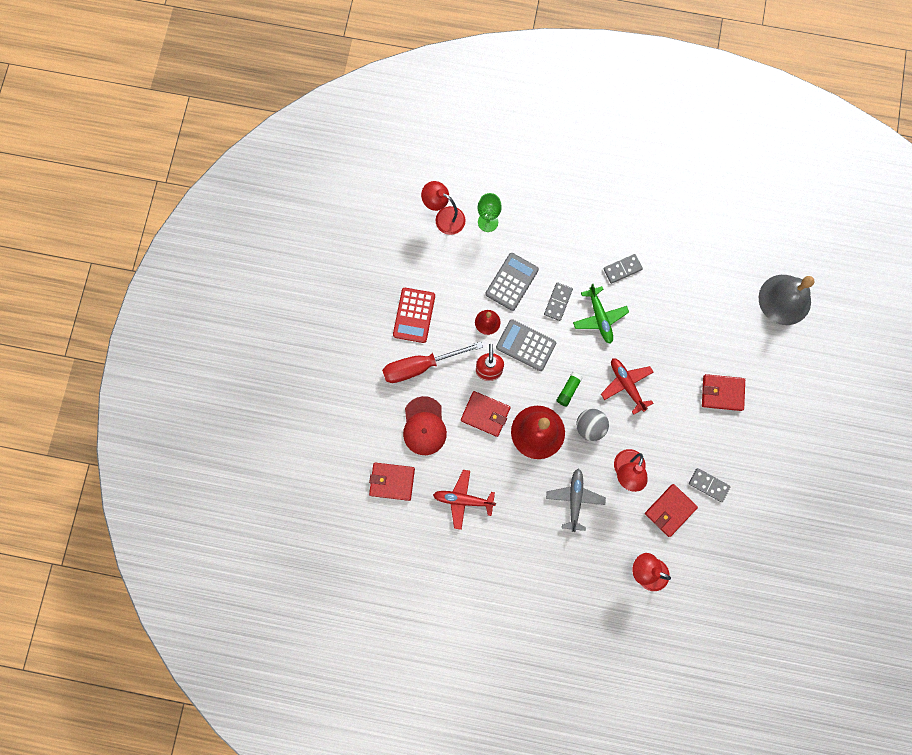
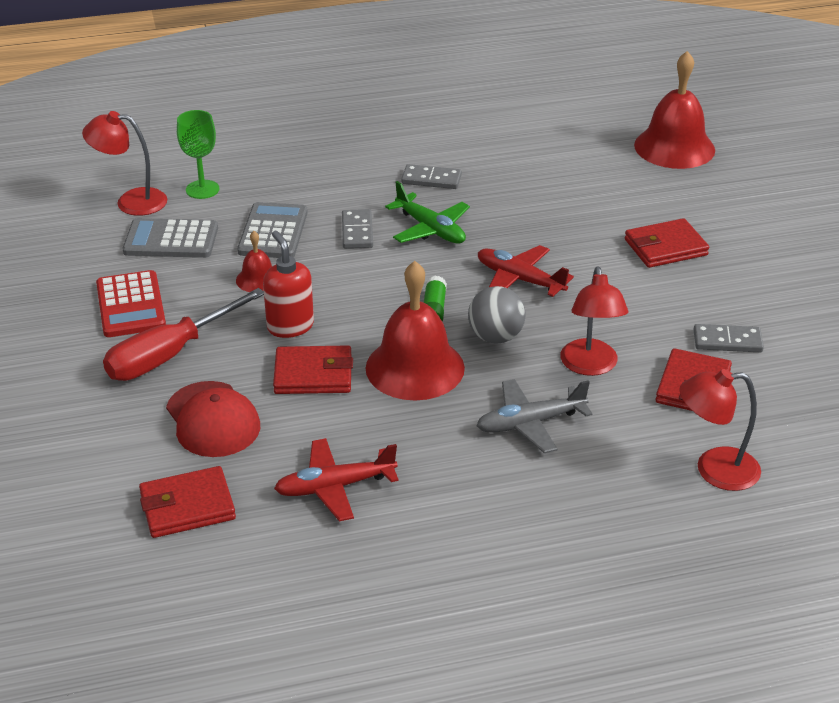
camera: 25 degrees left, 40 degrees down
(526, 345) = (335, 285): grey calculator -> grey calculator (171, 240)
(574, 499) = (530, 423): grey plane -> grey plane turned 90 degrees counterclockwise
(622, 269) = (431, 179): grey domino -> grey domino turned 60 degrees clockwise
(784, 299) = (674, 147): grey bell -> red bell

